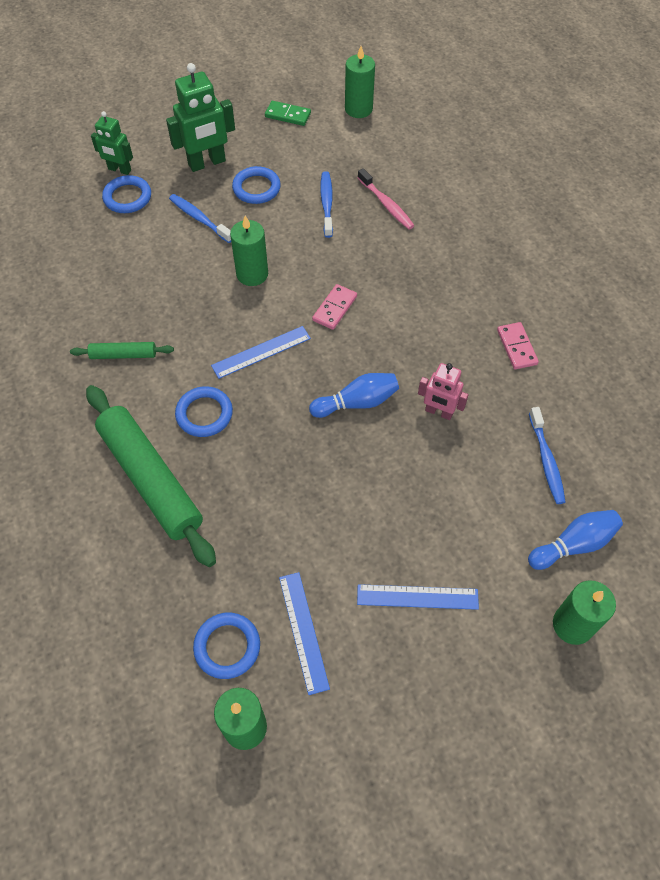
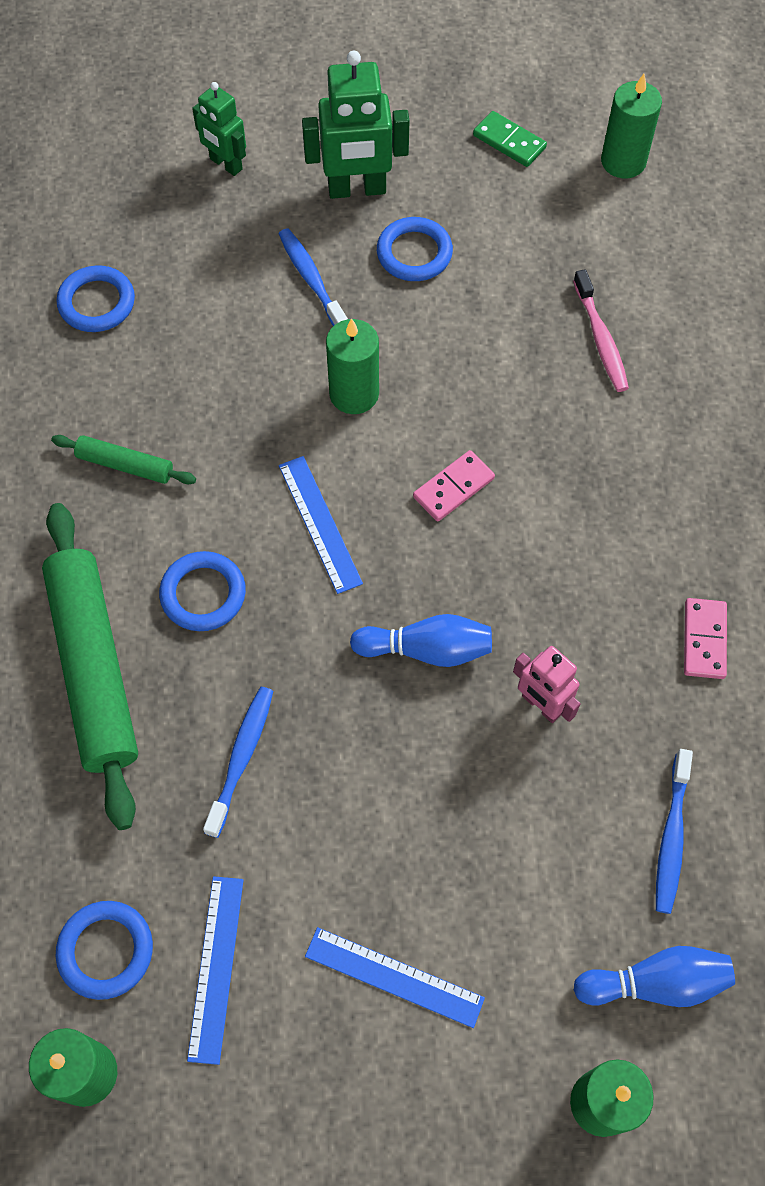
camera: 20 degrees right, 5 degrees up
(127, 197) = (221, 213): blue ring -> blue ring (97, 303)
(261, 352) = (319, 524): blue ruler -> blue ruler turned 75 degrees clockwise
(327, 204) = (510, 310): blue toothbrush -> blue toothbrush (241, 757)

